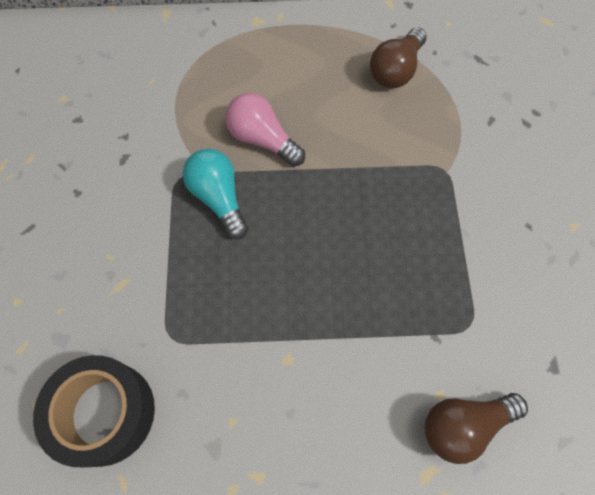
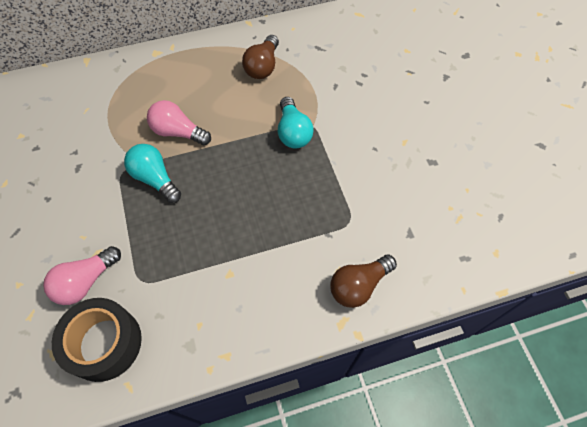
camera: 15 degrees left, 5 degrees down
(100, 320) = (86, 281): none -> pink light bulb
(418, 175) = (293, 132): none -> turquoise light bulb

